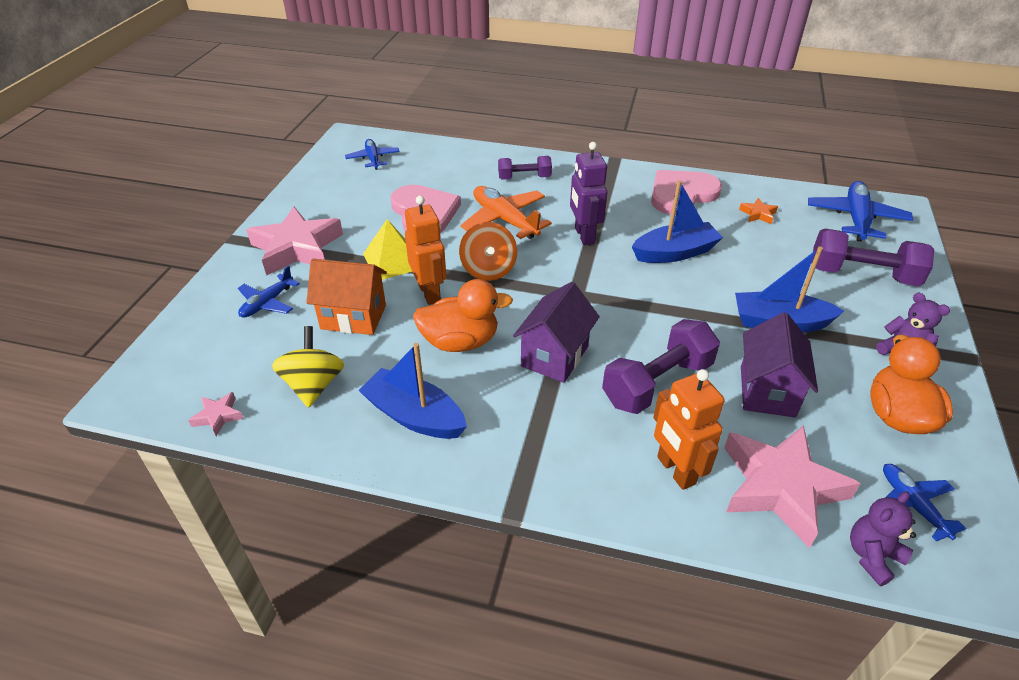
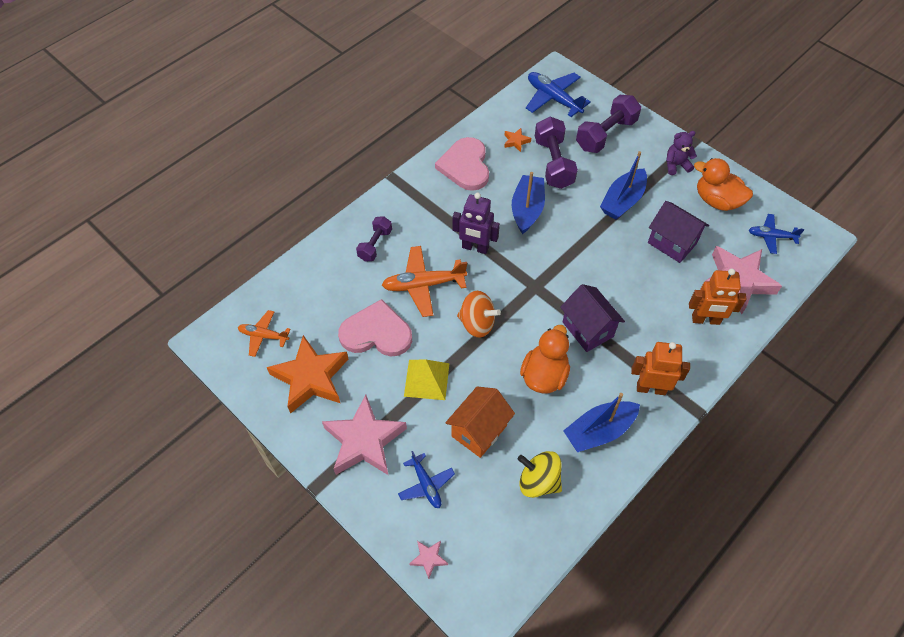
camera: 60 degrees left, 15 degrees up
(218, 416) = (537, 553): pink star -> pink star (429, 558)
(346, 196) = (310, 378): none -> orange star
(373, 159) = (263, 336): blue plane -> orange plane
(430, 293) = (481, 371): orange robot -> orange robot (651, 388)
(657, 383) = (638, 290): purple dumbbell -> purple dumbbell (553, 163)
(872, 556) = (791, 273): purple teddy bear -> none

